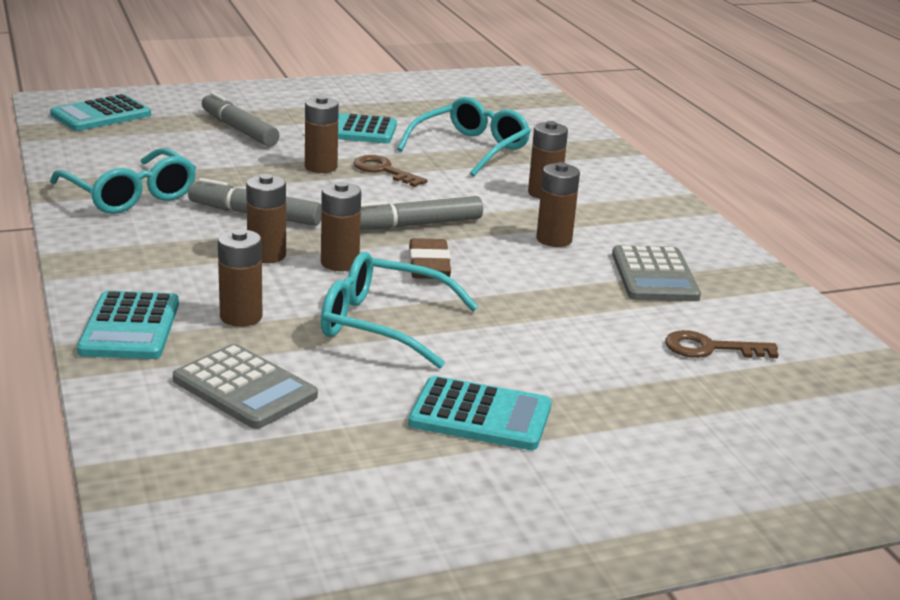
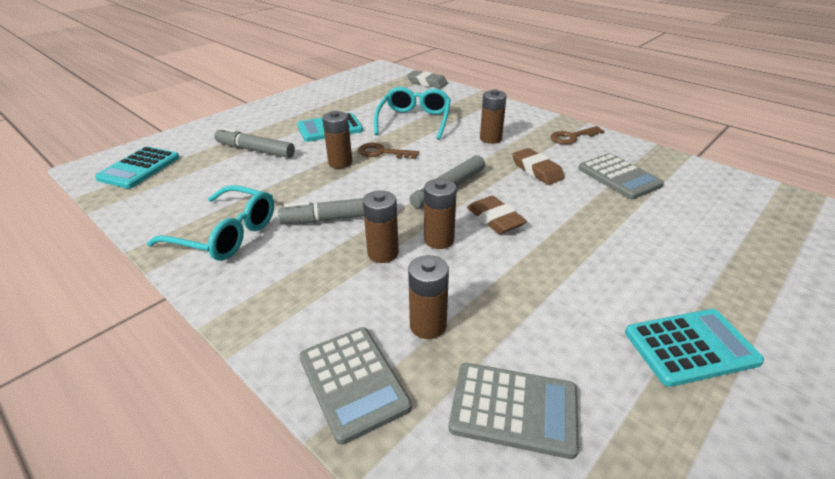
camera: 25 degrees left, 10 degrees up
(130, 327) = (353, 382): turquoise calculator -> grey calculator
(382, 324) = (528, 286): turquoise glasses -> none
(552, 110) = (427, 83): none -> grey eraser
(554, 239) = (537, 170): brown battery -> brown eraser
(710, 348) = (717, 220): brown key -> brown key (572, 137)

